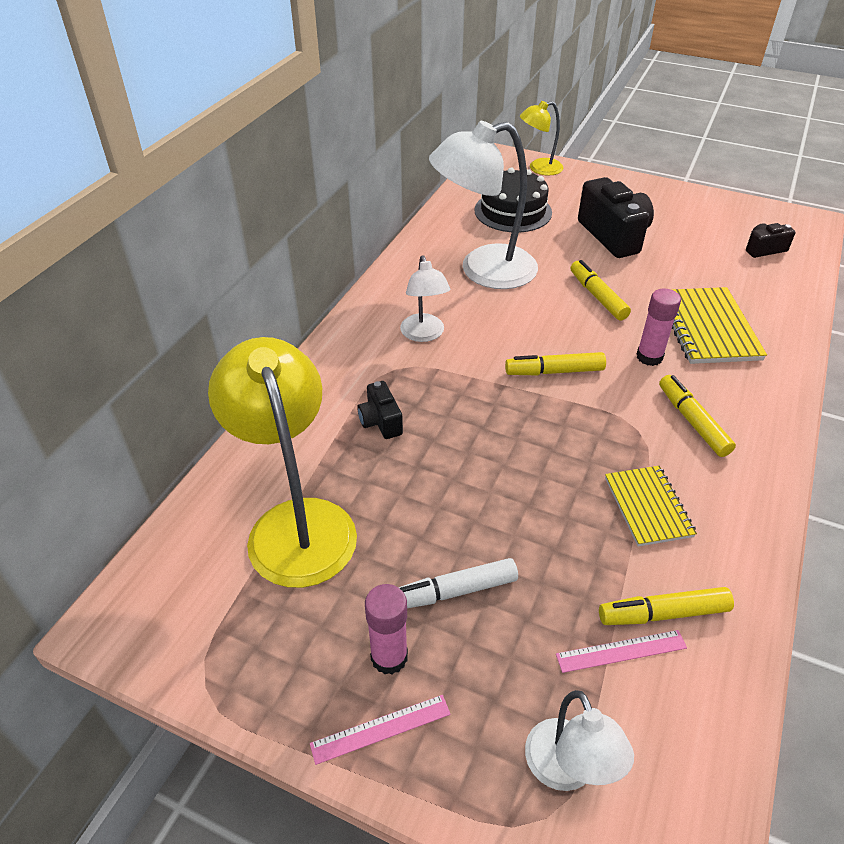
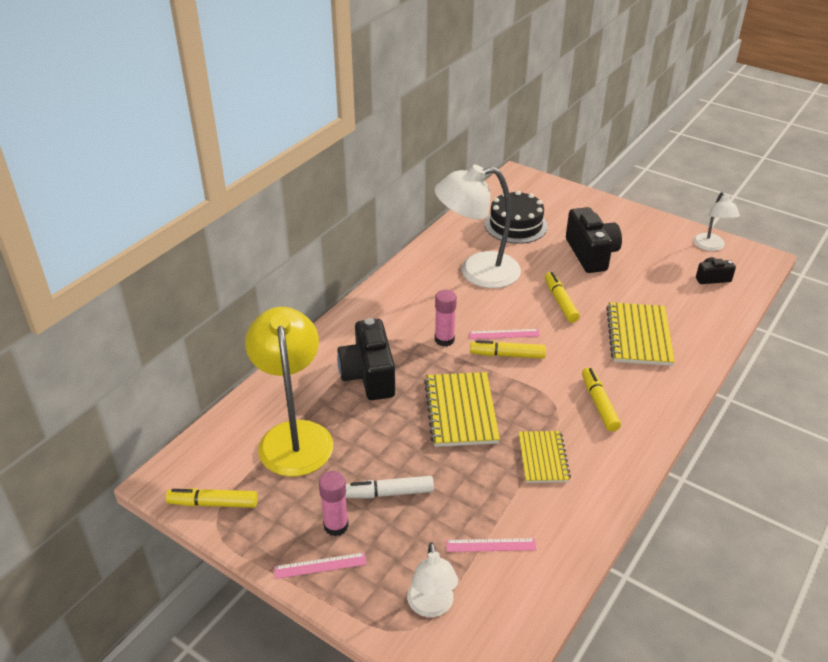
camera: 10 degrees right, 5 degrees down
(380, 421) = (369, 375): black camera -> black camera, size x1.94
(424, 334) = (417, 316): white lamp -> white lamp (710, 246)
(518, 455) = (461, 411): none -> yellow notebook
(539, 168) = (549, 190): yellow lamp -> none
(541, 345) = (504, 334): none -> pink ruler
(649, 357) = (584, 353): pink glue stick -> pink glue stick (444, 340)
(663, 613) = (528, 527): yellow marker -> yellow marker (213, 503)

